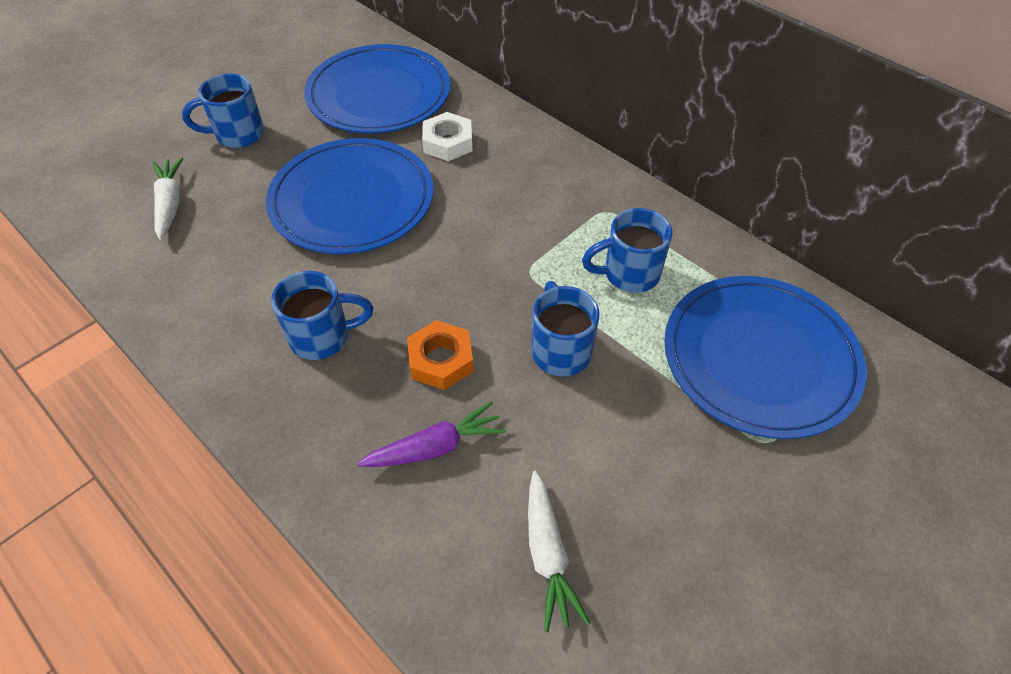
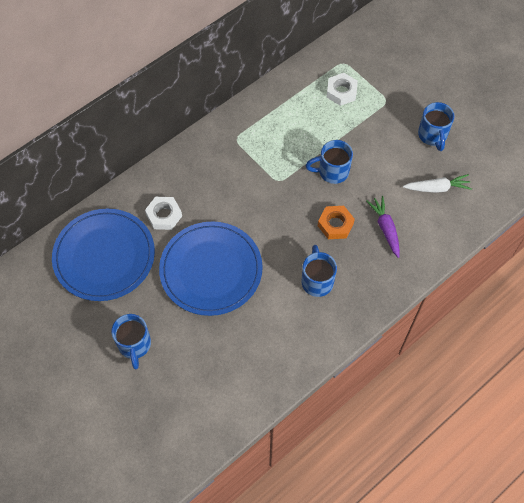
camera: 85 degrees left, 10 degrees up
(170, 204) = (200, 379): white carrot -> none
(629, 274) = (284, 135): blue mug -> blue mug (432, 135)
(760, 358) = (341, 92): blue plate -> white nut

